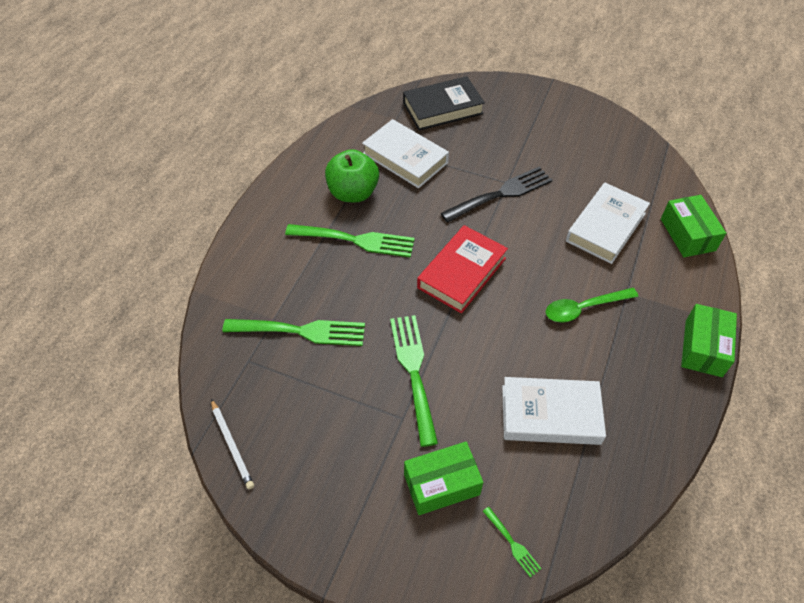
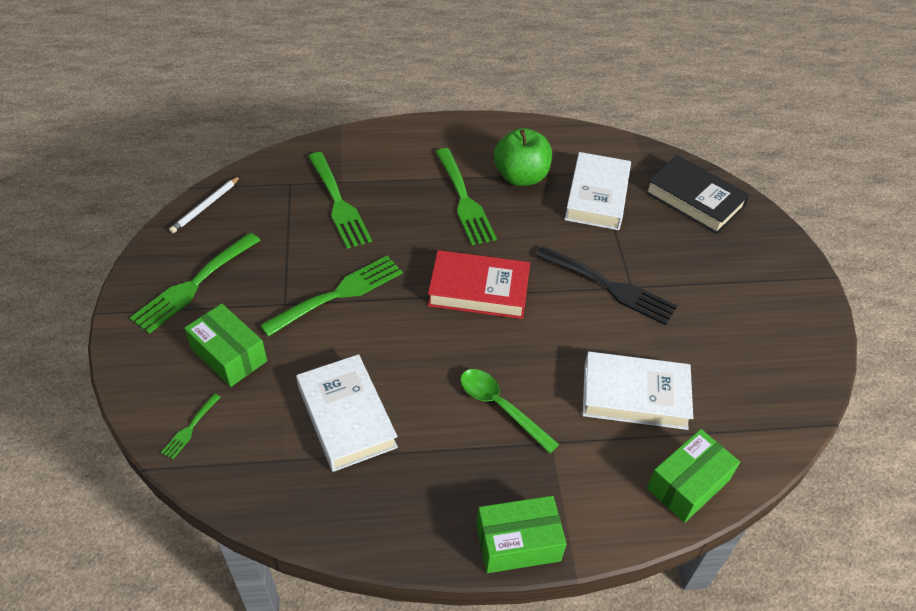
camera: 60 degrees right, 5 degrees down
(337, 489) = (193, 285): none -> green fork

